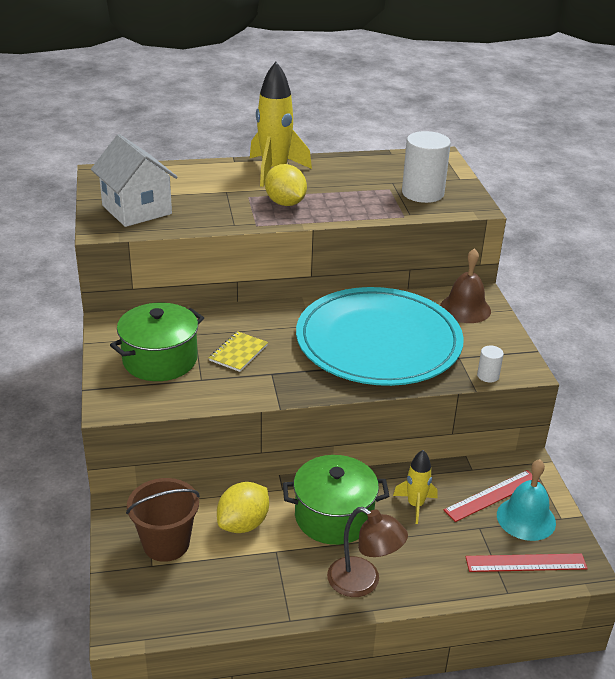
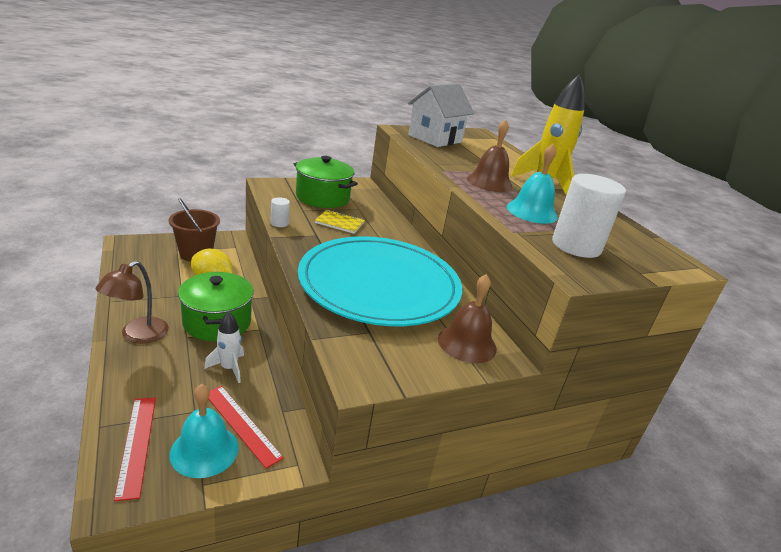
camera: 75 degrees right, 5 degrees down
(285, 203) = (489, 182): yellow lemon -> brown bell
(356, 197) = (532, 212): none -> turquoise bell
(415, 505) = (229, 368): yellow rocket -> white rocket
(488, 376) = (340, 349): white cylinder -> white cylinder (279, 223)

